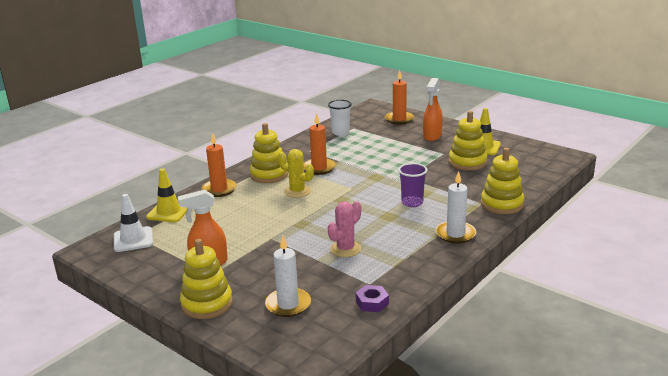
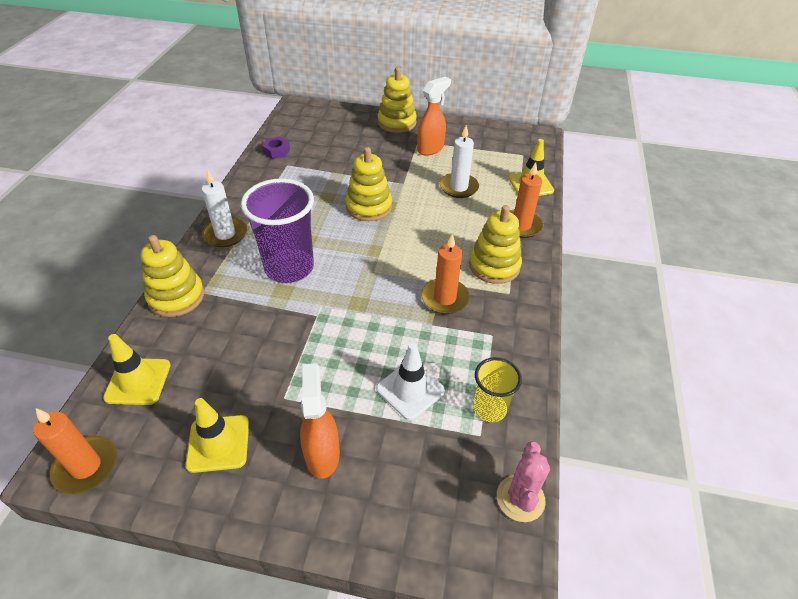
camera: 150 degrees right, 20 degrees up
(133, 239) = (518, 151): white traffic cone -> white traffic cone (410, 390)
(288, 304) = (338, 135): white candle -> white candle (458, 187)
(297, 191) = (434, 248): yellow cactus -> none
(340, 132) = (489, 409): white cup -> yellow cup
(345, 249) = (327, 189): pink cactus -> pink cactus (520, 498)
(399, 119) = (417, 509): orange candle -> orange candle (86, 466)
(412, 202) = (289, 268): purple cup -> purple cup, size x1.82
(467, 162) = (237, 382): yellow stacking toy -> yellow stacking toy (369, 207)
(527, 173) = (138, 381): none -> yellow traffic cone

